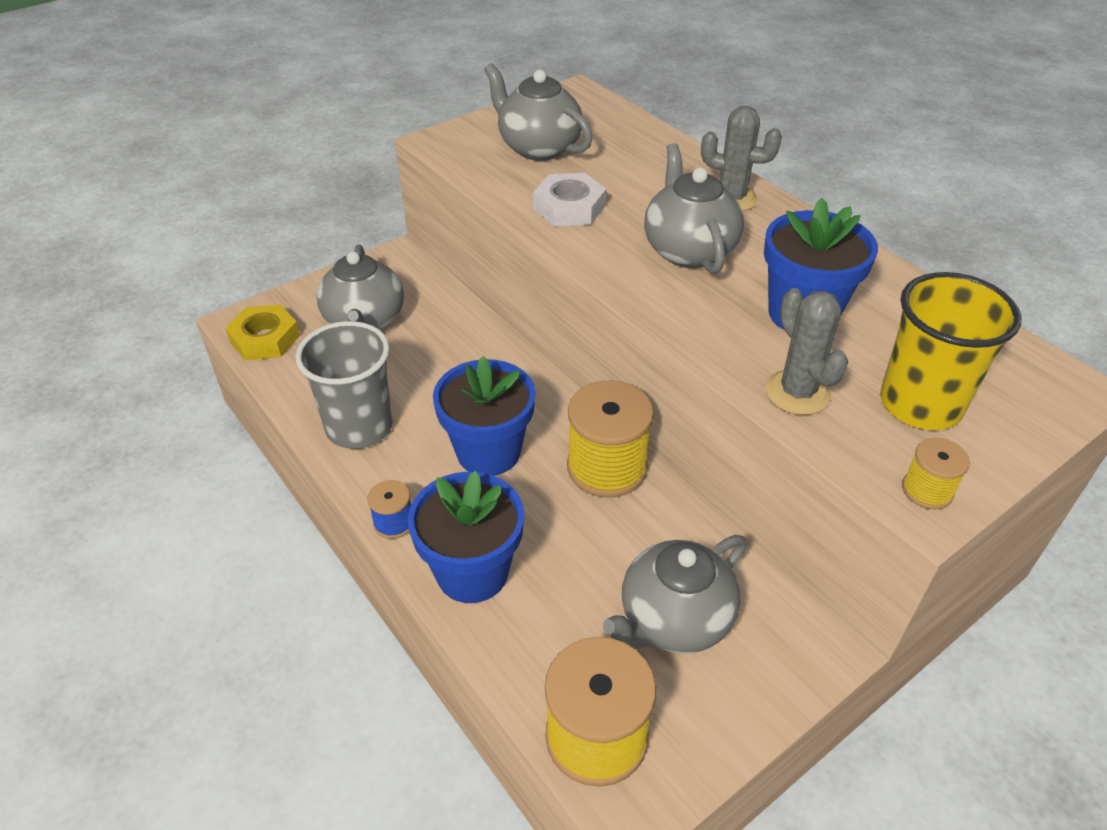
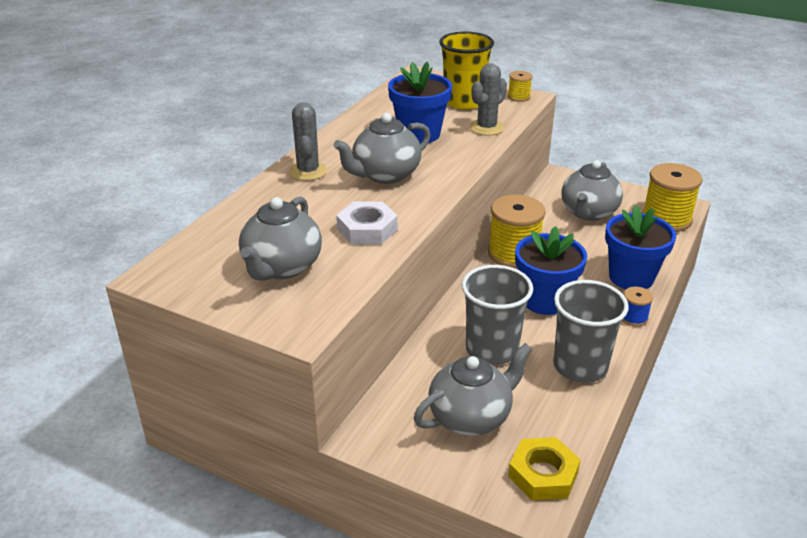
camera: 115 degrees left, 10 degrees down
(440, 370) = (492, 349): none -> grey cup
(673, 620) = (588, 213): grey teapot -> grey teapot turned 90 degrees clockwise

